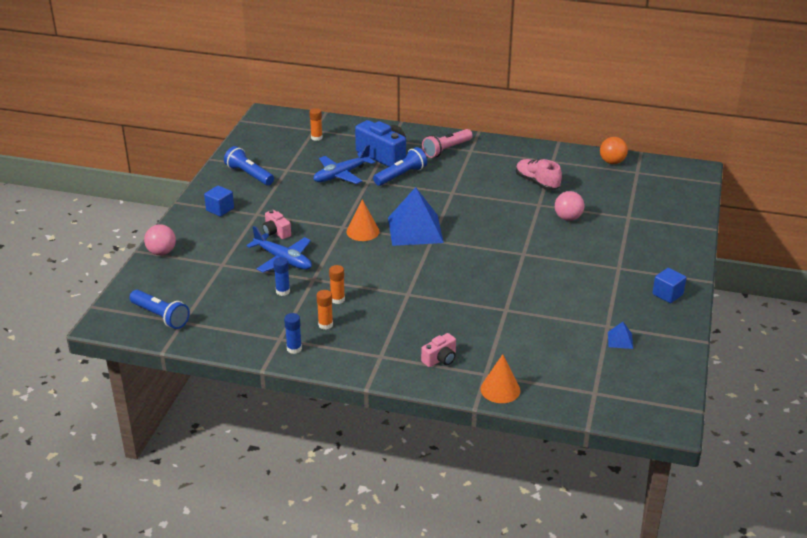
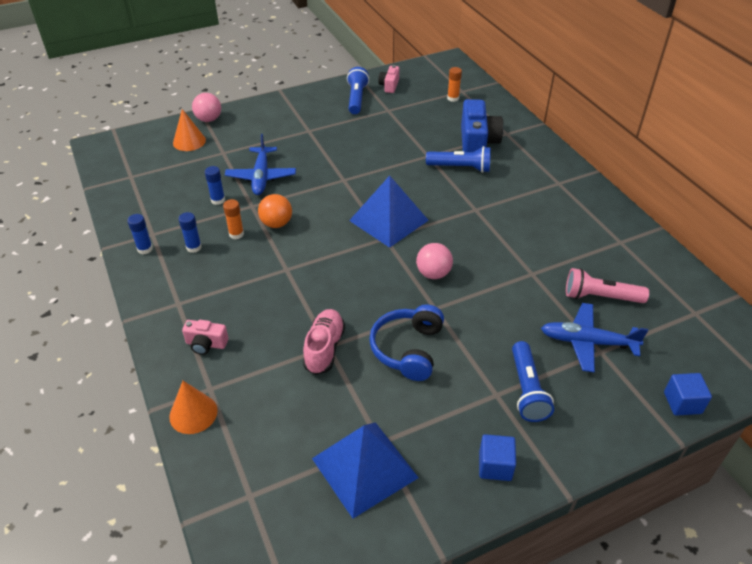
camera: 50 degrees right, 10 degrees up
(160, 316) = (128, 163): blue flashlight -> blue flashlight (527, 390)
(220, 209) = (294, 112): blue cube -> blue cube (682, 403)
(276, 232) = (295, 153): pink camera -> pink camera (389, 86)
(325, 325) = (194, 247): orange glue stick -> blue glue stick
(341, 174) = (418, 138): blue plane -> blue plane (588, 342)
(363, 231) = (350, 194): orange cone -> orange cone (189, 141)
(446, 150) = (538, 169): pink flashlight -> pink flashlight (600, 297)
(537, 182) = (567, 252): pink shoe -> pink shoe (324, 348)
(546, 280) = (408, 349): none -> blue headphones
(568, 218) = (536, 306): pink ball -> pink ball (433, 274)
(612, 162) = (684, 284): orange ball -> orange ball (276, 223)
(620, 340) = (365, 468): blue pyramid -> blue pyramid, size x2.39

